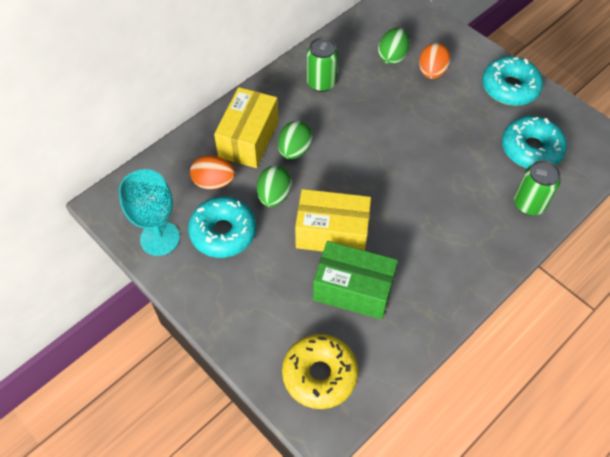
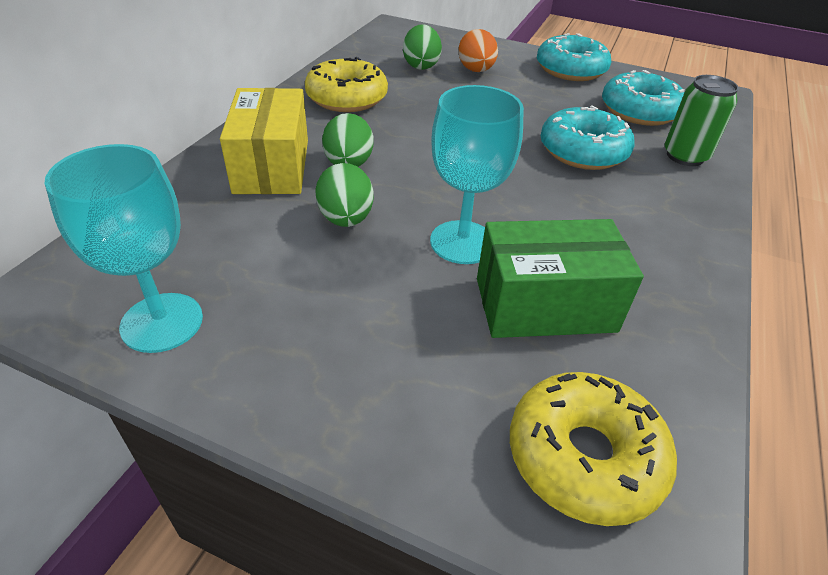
camera: 25 degrees left, 15 degrees down
(213, 182) = (236, 224): orange egg -> none
(223, 232) = (282, 284): turquoise donut -> turquoise donut (583, 151)
(321, 83) = (347, 98): green can -> yellow donut
(332, 233) = (462, 242): yellow box -> turquoise goblet

